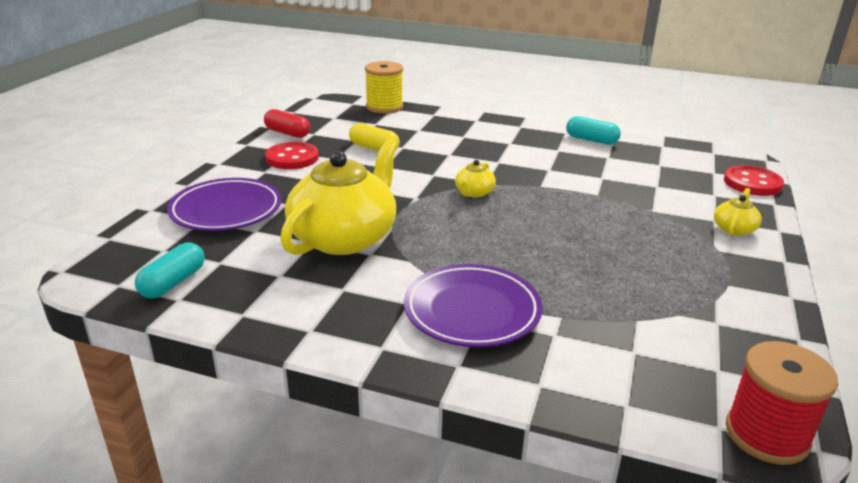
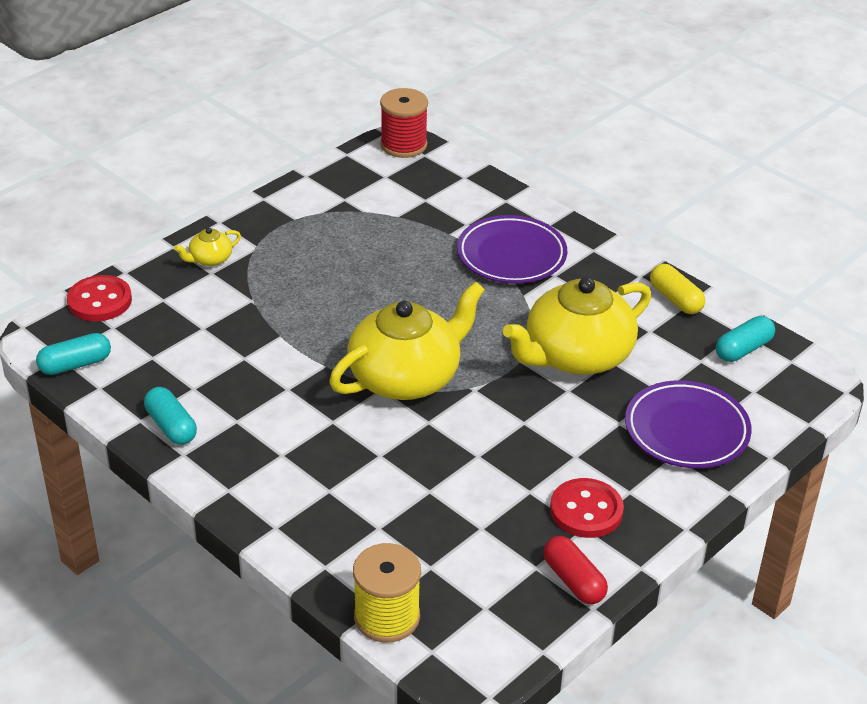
camera: 155 degrees left, 10 degrees up
(374, 148) = (468, 500): yellow capsule -> yellow capsule (675, 299)
(474, 193) = (406, 377): yellow teapot -> yellow teapot, size x2.36
(696, 151) = (75, 365): none -> turquoise capsule

